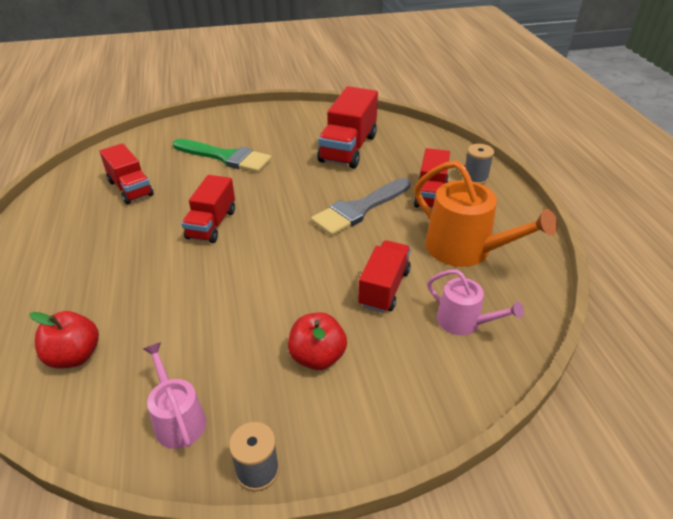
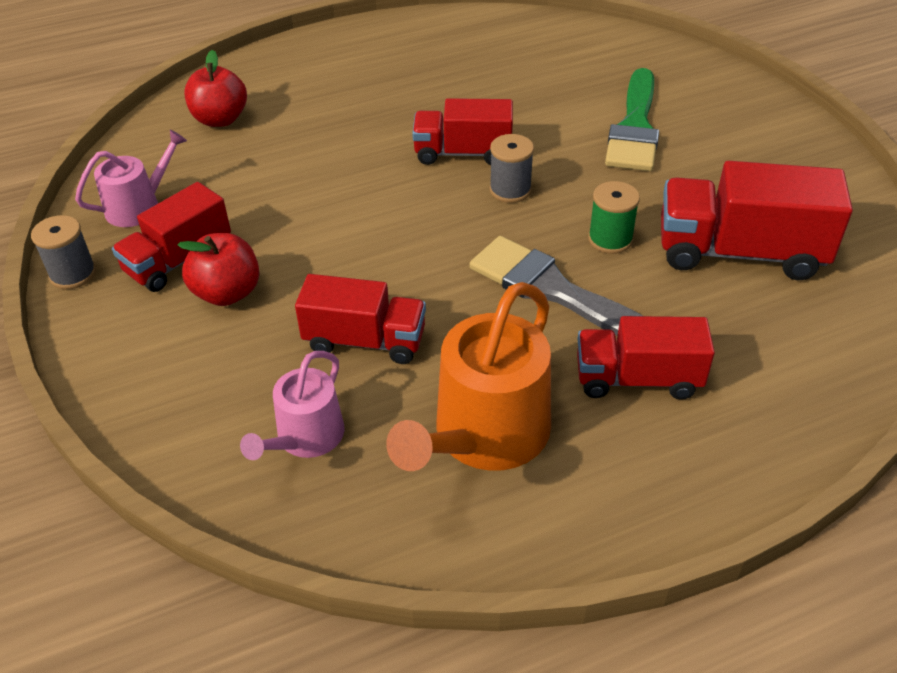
camera: 80 degrees right, 5 degrees up
(130, 188) = (517, 70): red truck -> red truck (179, 260)
(323, 183) = (610, 239): none -> green spool
(475, 178) = (730, 446): grey spool -> grey spool (510, 190)

